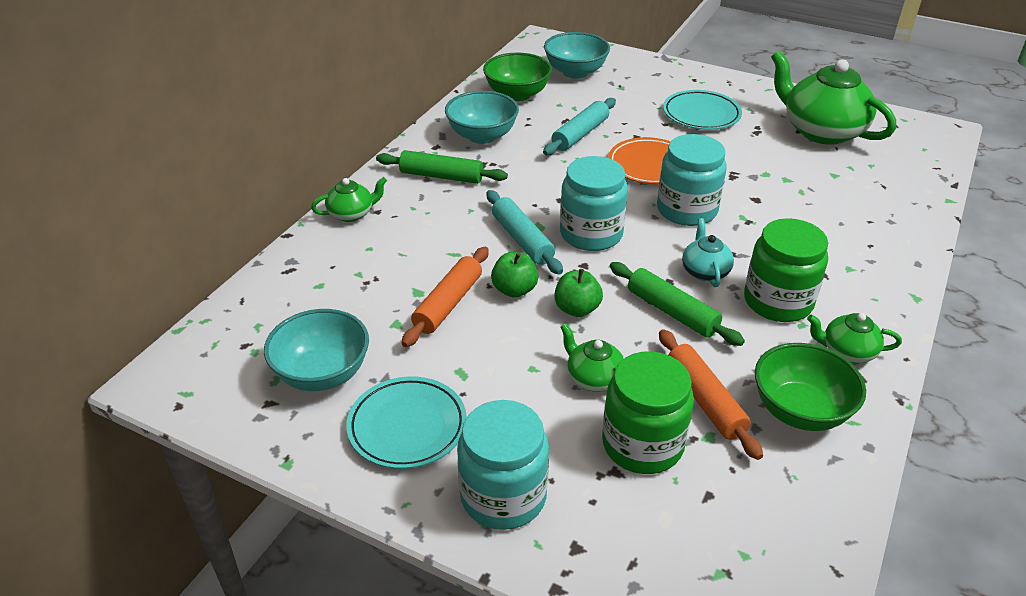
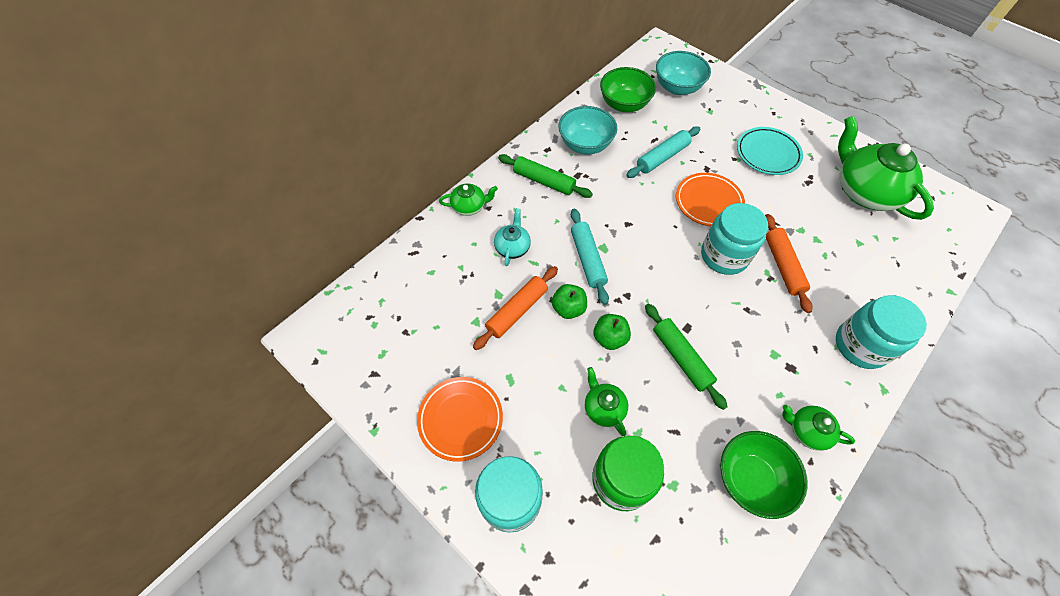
camera: 15 degrees right, 20 degrees up
(322, 374) = (415, 356): turquoise bowl -> none
(407, 426) = (460, 419): turquoise plate -> orange plate
(591, 234) = (641, 265): turquoise jar -> turquoise jar (861, 345)
(704, 271) = (719, 323): turquoise teapot -> turquoise teapot (512, 247)
(705, 400) = (680, 450): orange rolling pin -> orange rolling pin (783, 266)
(778, 301) = (768, 367): green jar -> none

